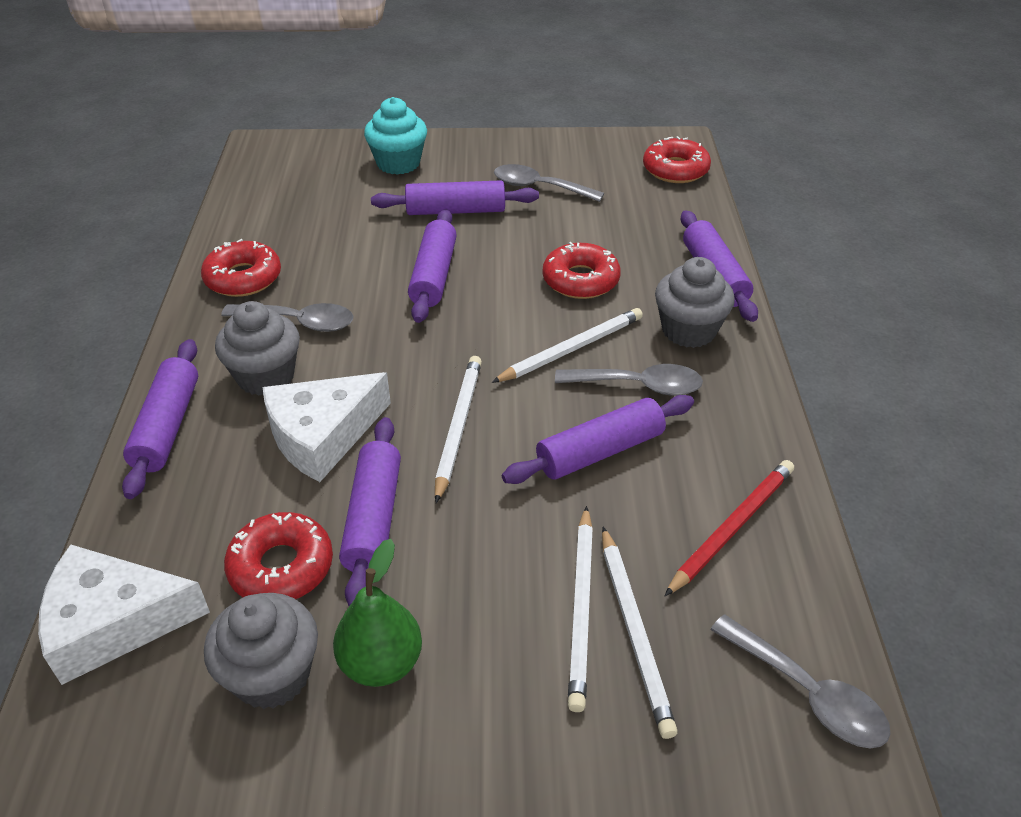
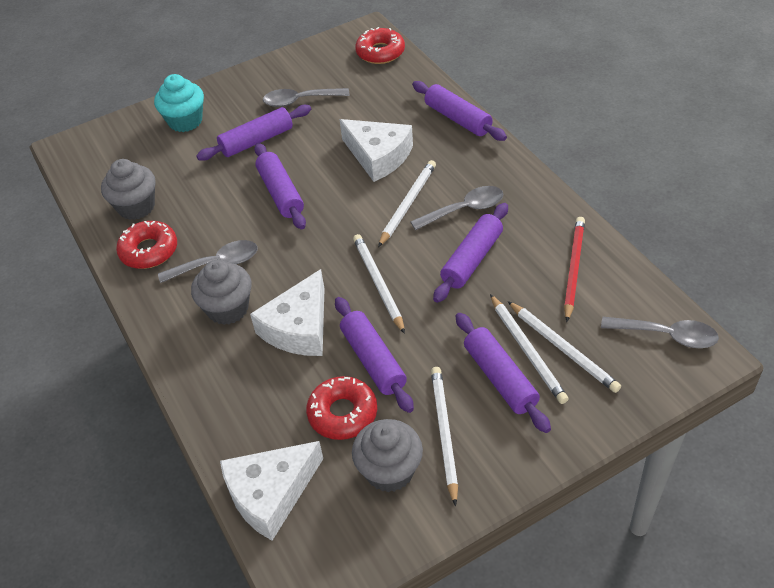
camera: 25 degrees left, 5 degrees up
(167, 426) = (192, 370): purple rolling pin -> purple rolling pin (500, 378)
(381, 663) = (444, 433): green pear -> white pencil
(580, 280) = (378, 156): red donut -> white cheese
(688, 330) = (468, 162): grey cupcake -> grey cupcake (136, 207)

